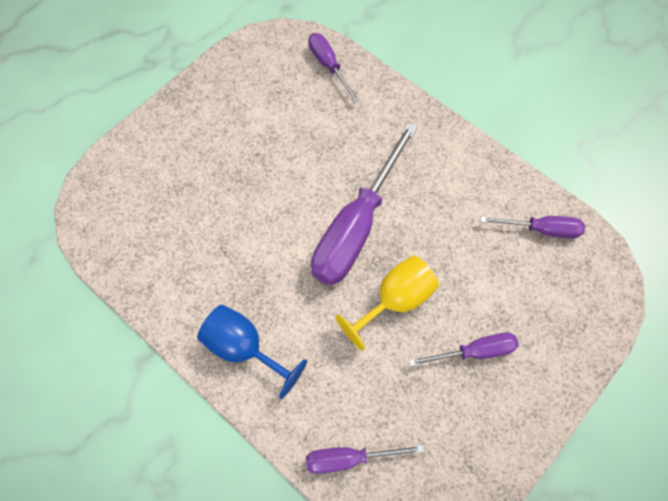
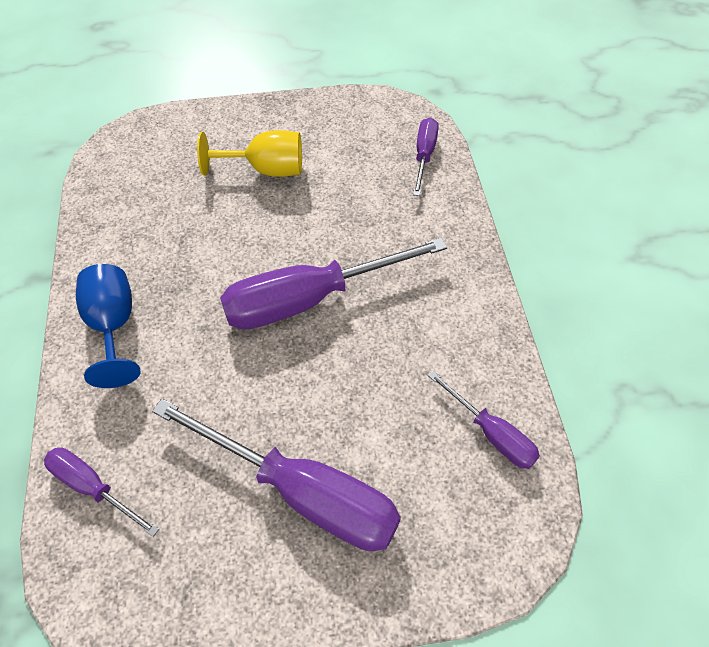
camera: 40 degrees right, 10 degrees down
(395, 300) = (277, 386): yellow goblet -> yellow goblet (266, 169)
(474, 352) = (302, 492): purple screwdriver -> purple screwdriver, size x1.93

